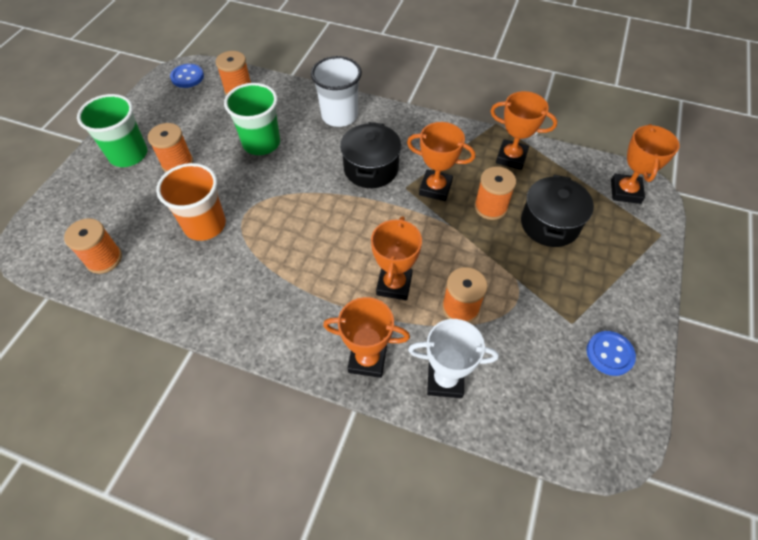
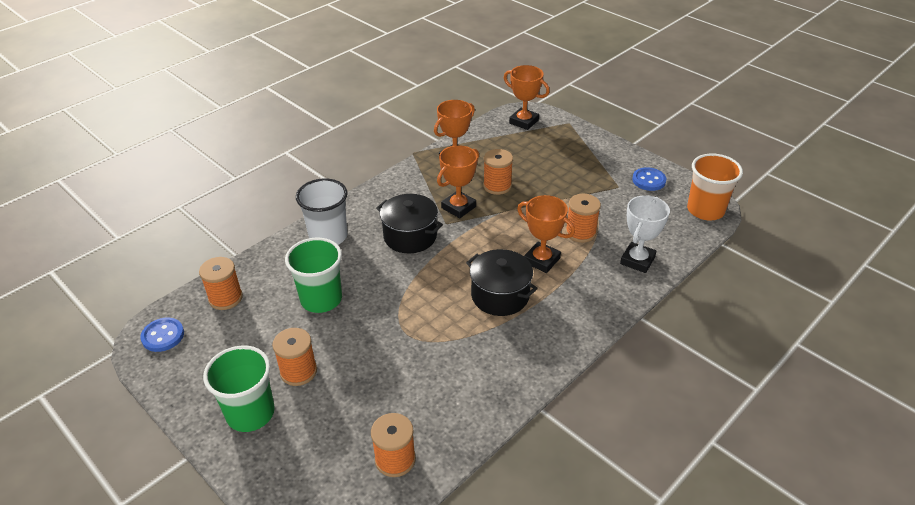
camera: 65 degrees left, 15 degrees down
(205, 225) = (401, 366): orange cup -> orange cup (705, 210)
(367, 359) = (603, 295): orange trophy -> none
(550, 224) = (531, 164): black pot -> black pot (500, 295)

